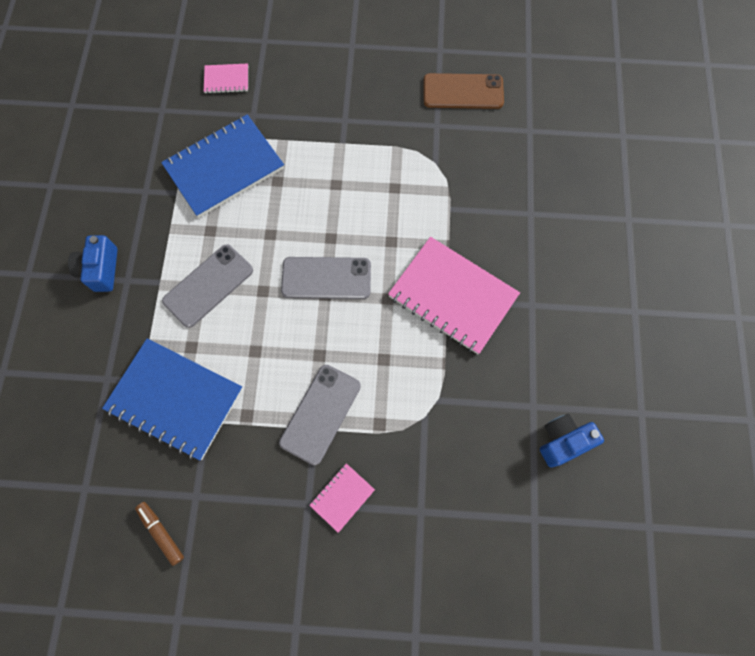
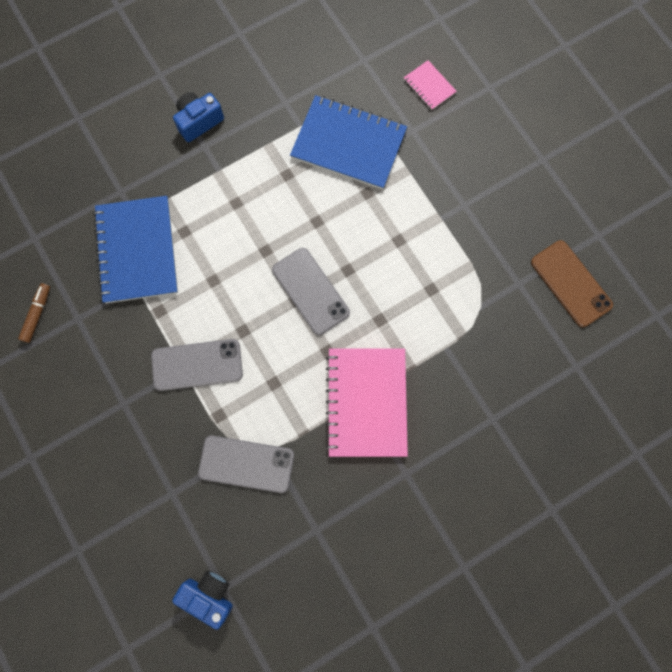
camera: 55 degrees right, 5 degrees up
(208, 285) = (241, 207): grey phone -> grey phone (246, 464)
(342, 497) = (144, 426): pink notebook -> none
(563, 441) = (302, 573): blue camera -> blue camera (209, 595)

